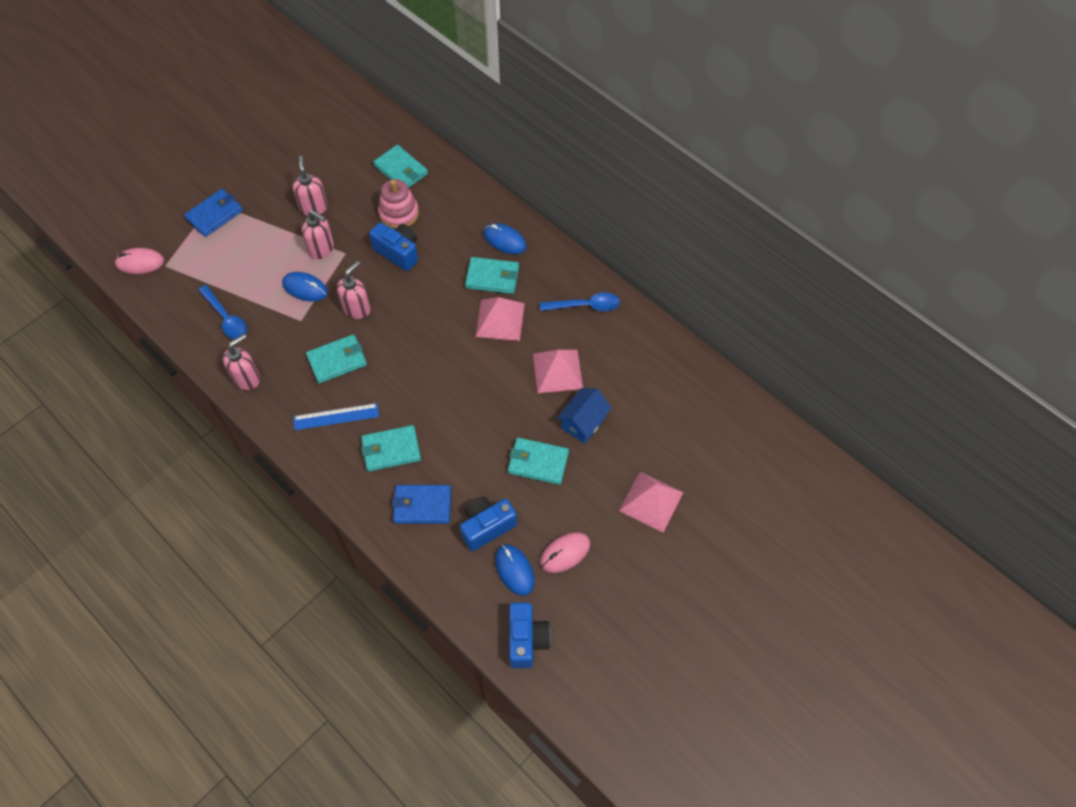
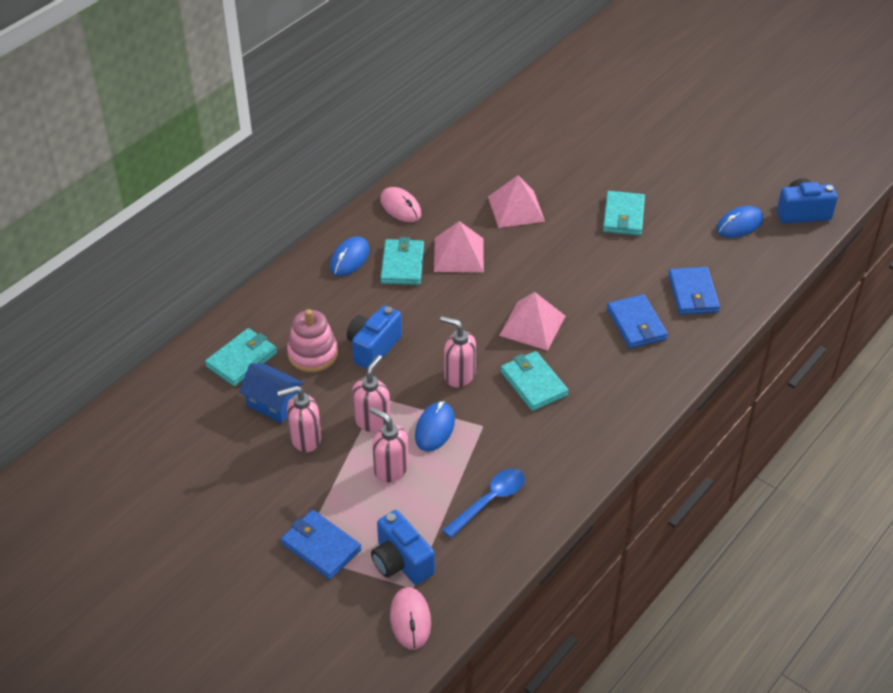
camera: 95 degrees left, 15 degrees down
(247, 378) = (573, 464): pink soap dispenser -> pink soap dispenser (390, 469)
(336, 416) = (606, 374): blue ruler -> none
(391, 450) = (636, 324): turquoise wallet -> blue wallet
(487, 527) = (701, 246): blue camera -> blue camera (401, 562)
(565, 553) = (712, 193): pink mouse -> pink mouse (400, 207)
(583, 422) = (572, 188): blue house -> blue house (274, 404)
(585, 306) = (432, 193): blue spoon -> none
(651, 501) = (644, 143): pink pyramid -> pink pyramid (532, 325)

